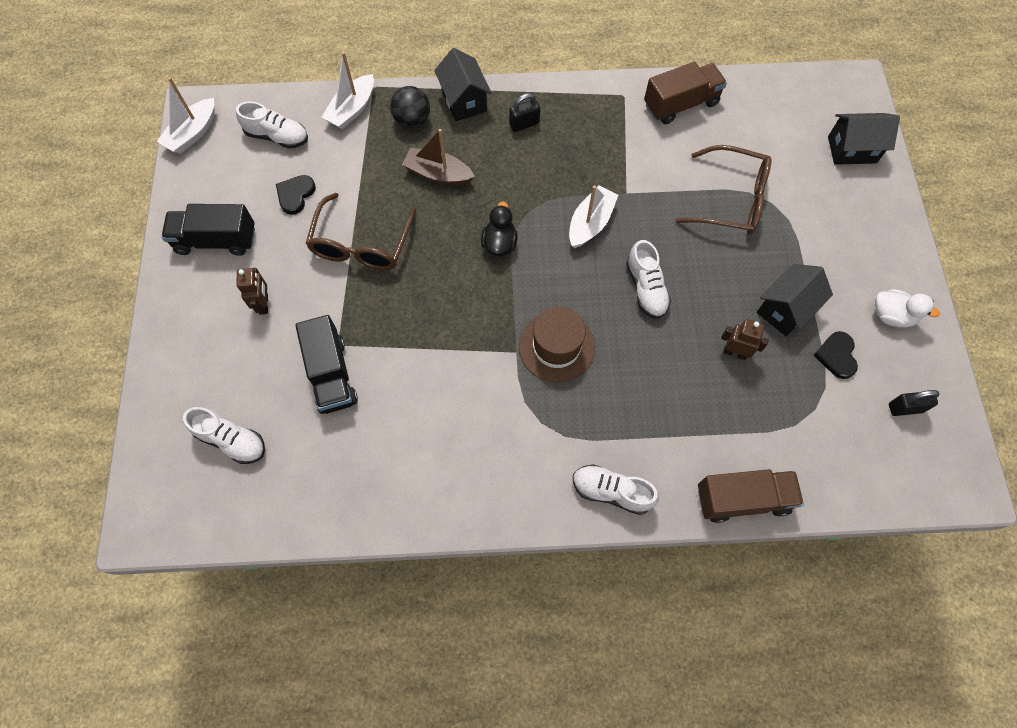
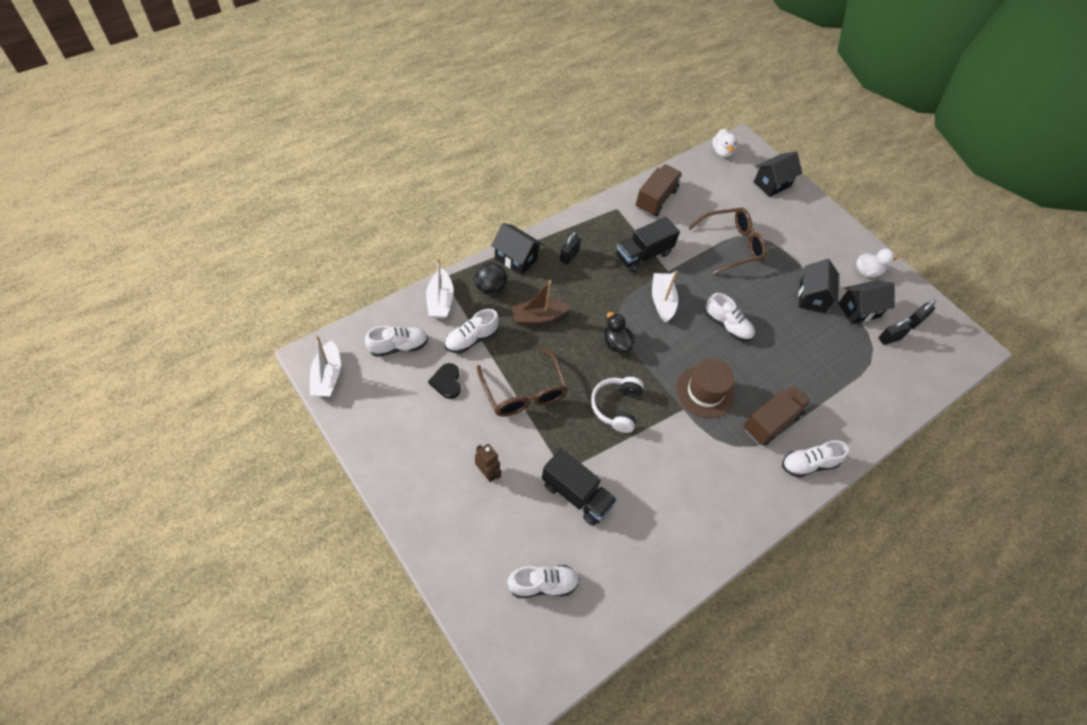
camera: 40 degrees left, 10 degrees down
(216, 240) = (412, 446): black truck -> black truck (643, 255)
(352, 164) = (471, 339): none -> white shoe
(444, 310) = (616, 407): none -> white headphones
(735, 352) = (806, 338): brown robot -> none
(742, 499) = (879, 424): brown truck -> brown truck (771, 422)
(816, 82) = (721, 152): none -> white duck
(836, 356) = (859, 310): black heart -> black house
(848, 410) = (889, 338): none -> black padlock

